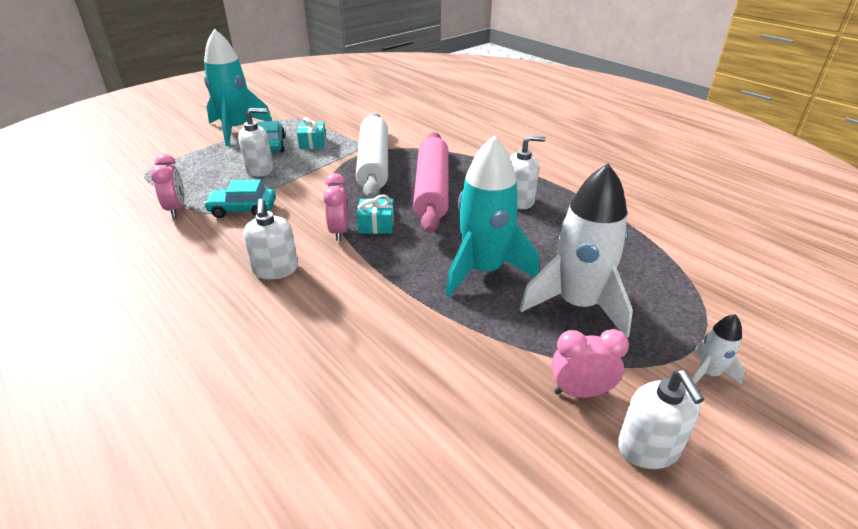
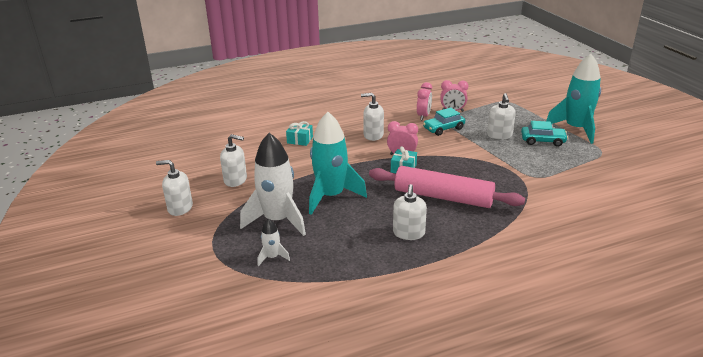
camera: 110 degrees right, 5 degrees down
(243, 209) = (443, 128): turquoise car -> turquoise car turned 135 degrees counterclockwise
(312, 143) = (544, 157): turquoise gift -> turquoise gift (300, 140)
(373, 164) = (496, 178): white rolling pin -> none
(505, 401) = (235, 180): none -> white soap dispenser
(580, 392) = (222, 201): pink clock -> pink clock (423, 116)
(708, 373) = (195, 245): white rocket -> white rocket (272, 257)

